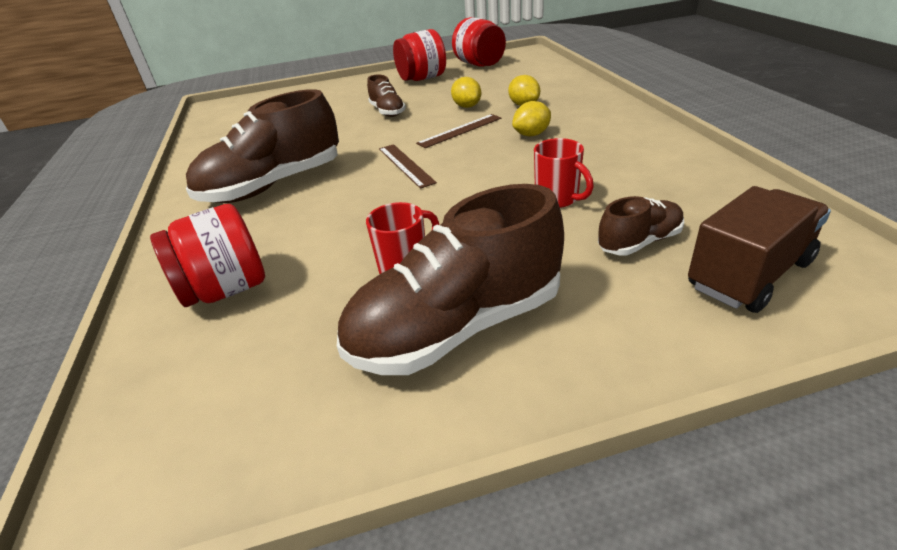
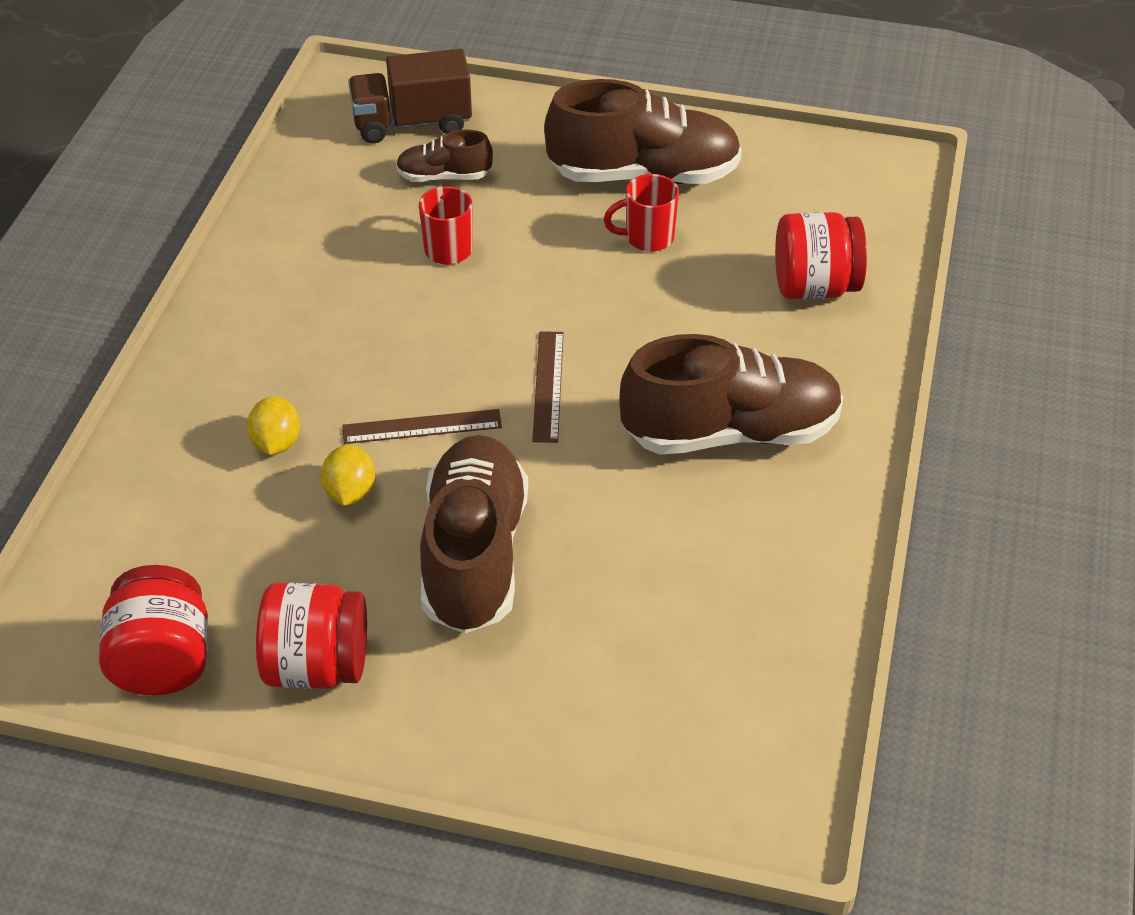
camera: 155 degrees left, 10 degrees up
(387, 111) = (474, 555): brown shoe -> brown shoe, size x2.02
(531, 134) = (351, 364): yellow lemon -> none

